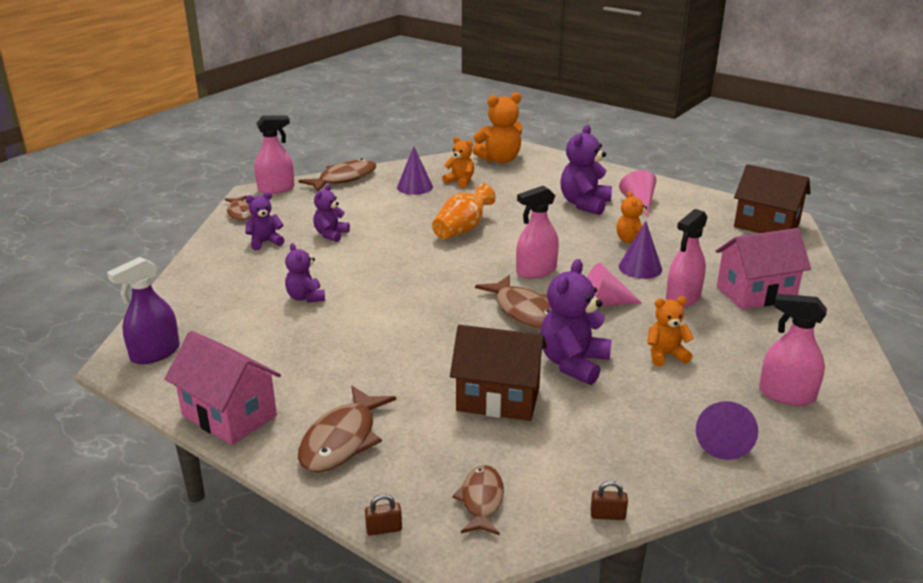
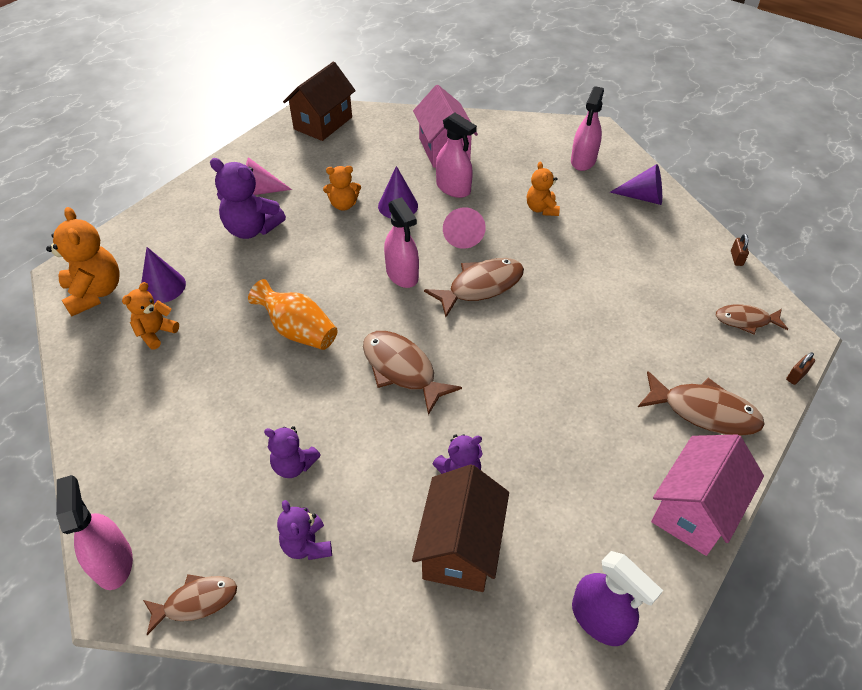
camera: 90 degrees left, 20 degrees up
(344, 178) = (101, 469): brown fish -> brown fish (402, 369)
(384, 529) = (796, 376): brown padlock -> brown padlock turned 60 degrees clockwise
(415, 187) = (159, 380): purple cone -> purple cone (163, 287)
(498, 399) = (621, 308): brown house -> brown house (460, 547)
(573, 363) = (562, 261): purple teddy bear -> none

